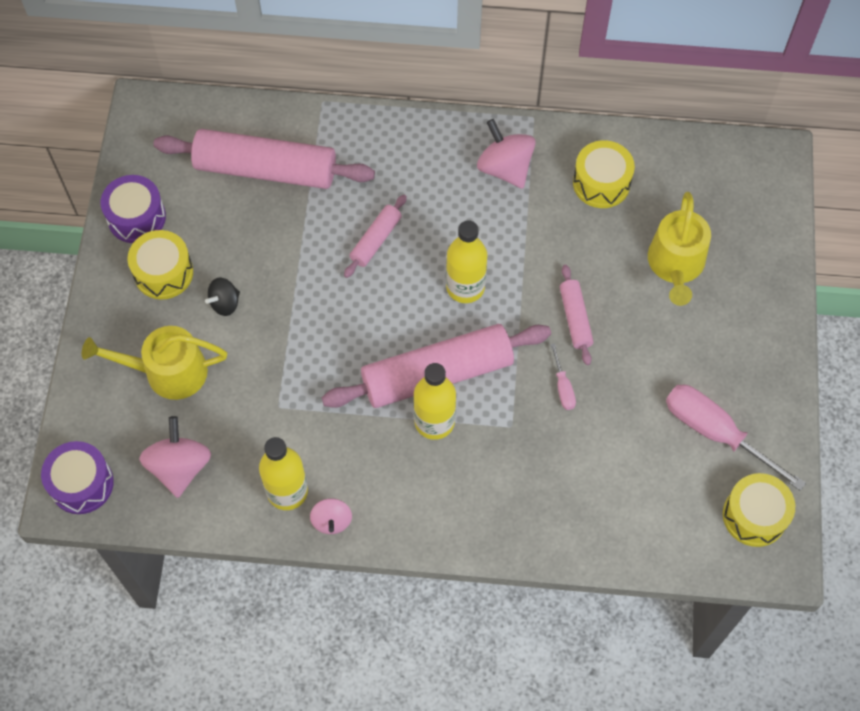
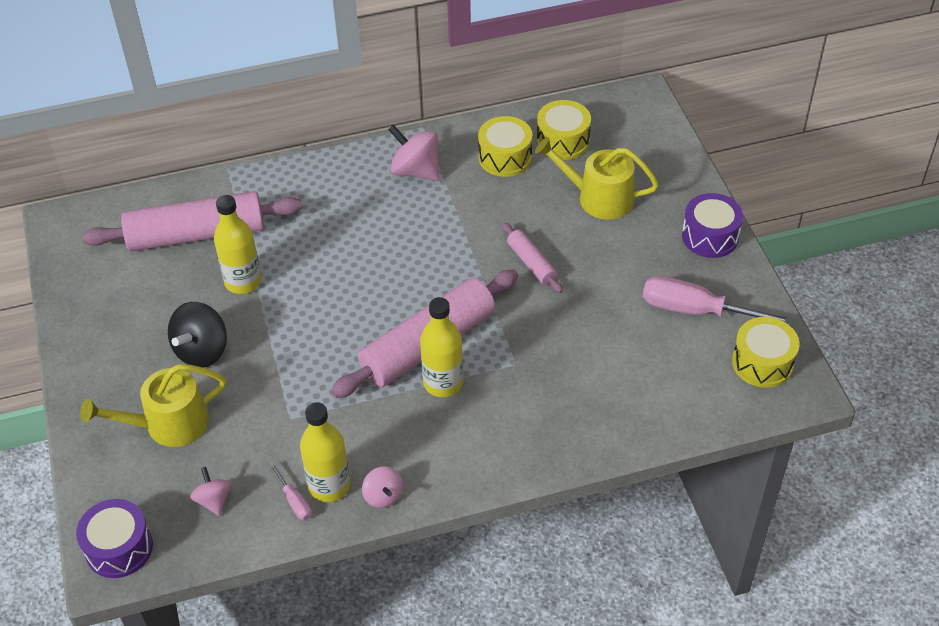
camera: 20 degrees left, 15 degrees down
(136, 217) = (86, 308): purple drum -> purple drum (710, 236)
(163, 273) = (131, 344): yellow drum -> yellow drum (563, 141)
(180, 467) = (214, 500): pink spinning top -> pink spinning top, size x0.59
(225, 303) = (202, 351): black spinning top -> black spinning top, size x1.70
(376, 240) = (324, 258): pink rolling pin -> none
(465, 287) = (422, 269): yellow bottle -> yellow bottle (243, 281)
(563, 387) = (547, 319): pink screwdriver -> pink screwdriver (294, 501)
(675, 265) = (598, 198): yellow watering can -> yellow watering can turned 120 degrees clockwise

